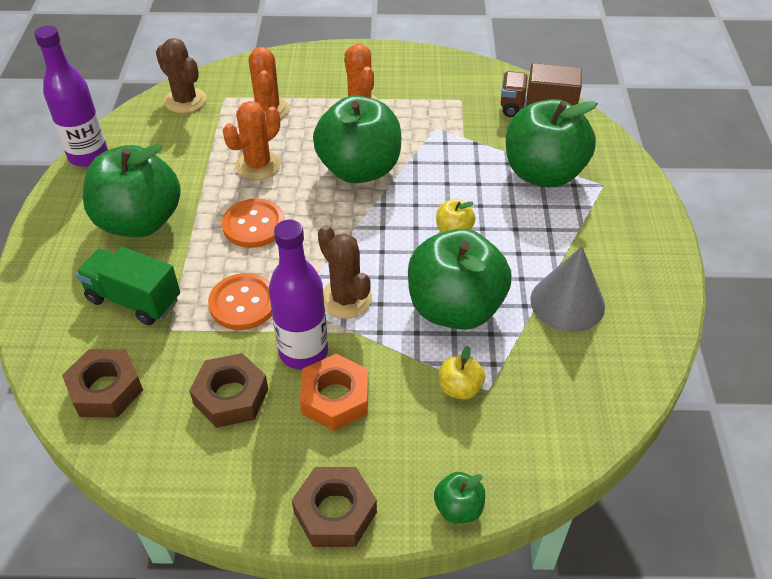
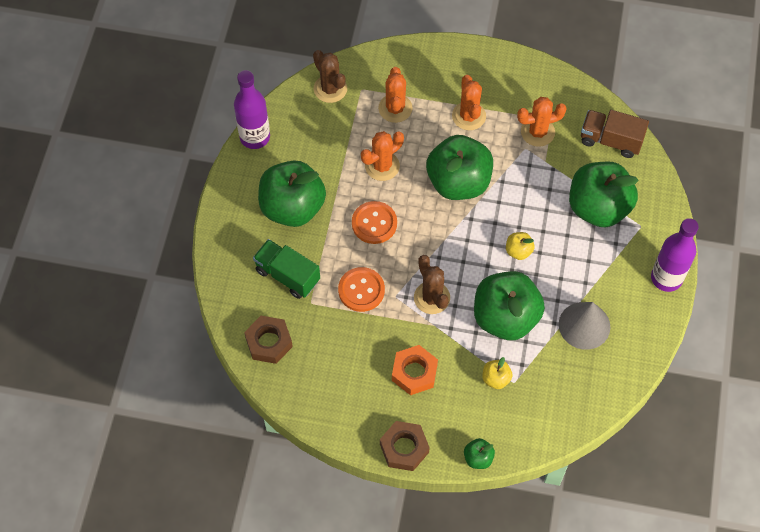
camera: 10 degrees right, 15 degrees up
(231, 396) = (348, 360): brown nut -> none
(303, 352) = (398, 335): purple bottle -> purple bottle (666, 278)
(447, 111) = (537, 132): none -> orange cactus

